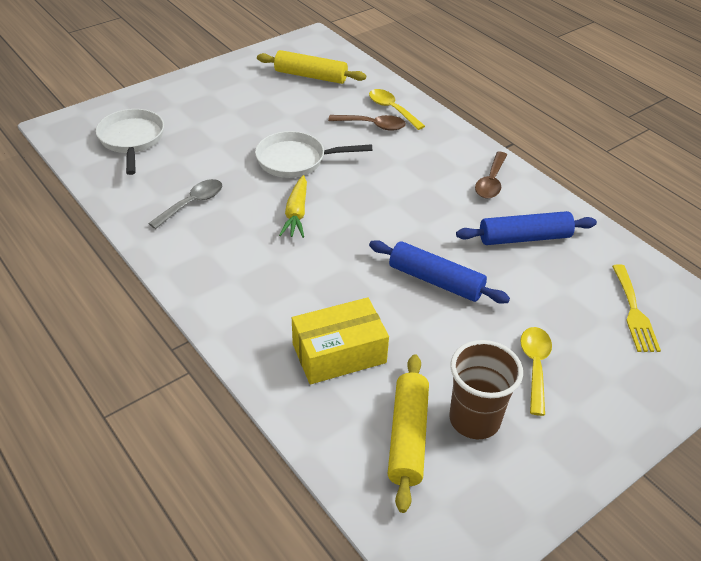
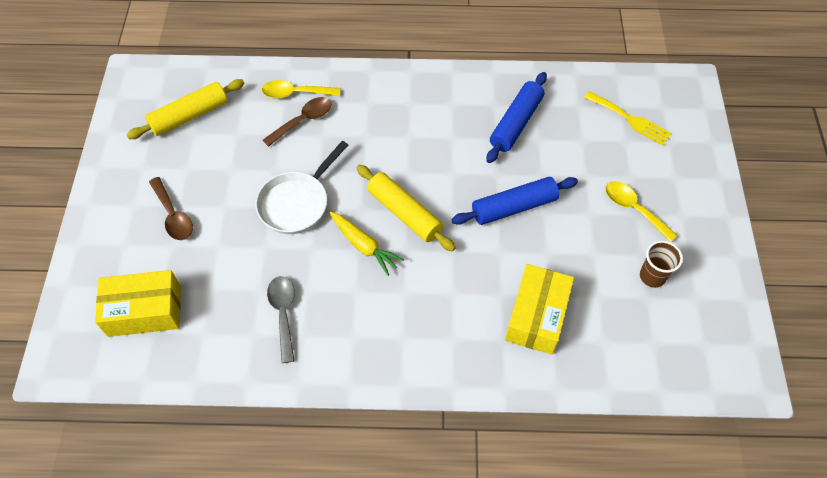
camera: 50 degrees left, 15 degrees up
(132, 140) = (144, 311): white pan -> yellow box
(407, 437) = (639, 325): yellow rolling pin -> yellow rolling pin (404, 213)
(474, 419) = (652, 276): brown cup -> brown cup, size x0.65
(491, 182) = (442, 97): brown spoon -> brown spoon (173, 215)

